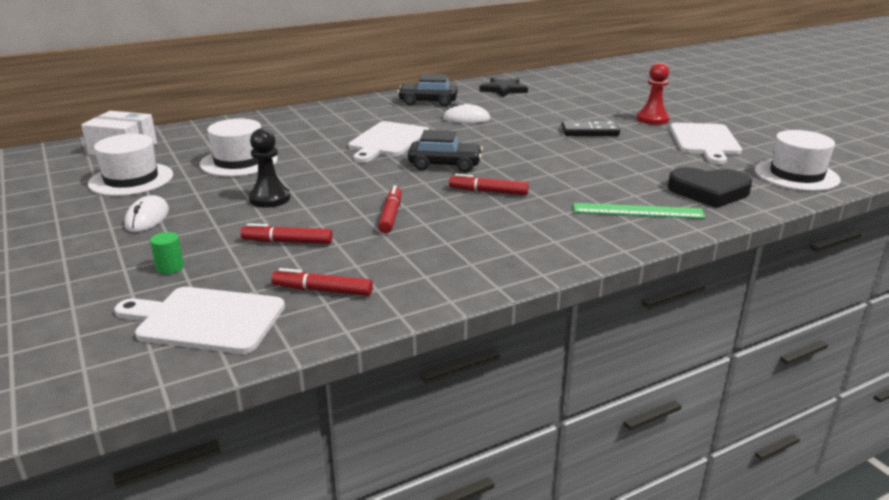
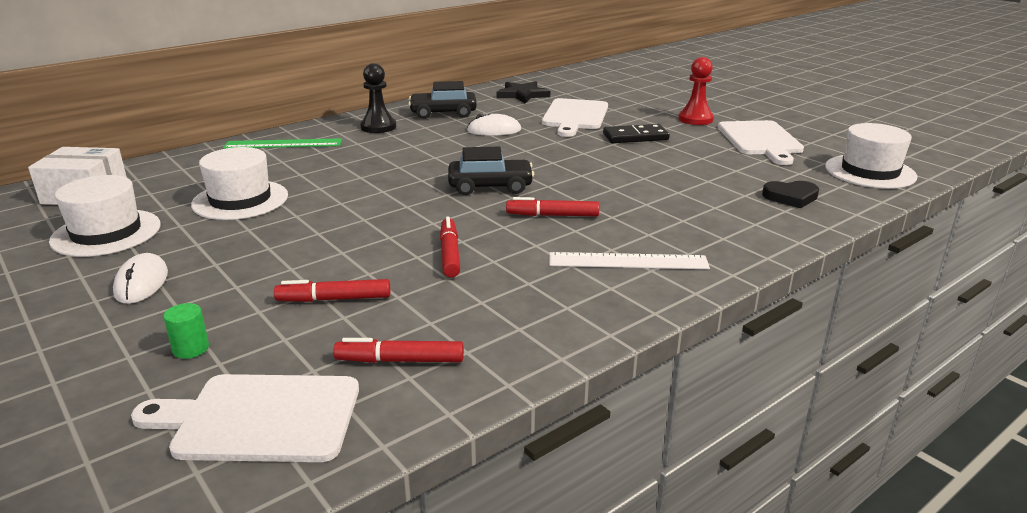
camera: 10 degrees left, 0 degrees up
(269, 198) = (294, 244): black pawn -> black pawn (378, 127)
(387, 141) = (413, 162): white cutting board -> white cutting board (574, 116)
(537, 233) = (628, 261): none -> white ruler
(638, 211) = (726, 225): green ruler -> green ruler (283, 144)
(709, 191) = (791, 197): black heart -> black heart, size x0.62

